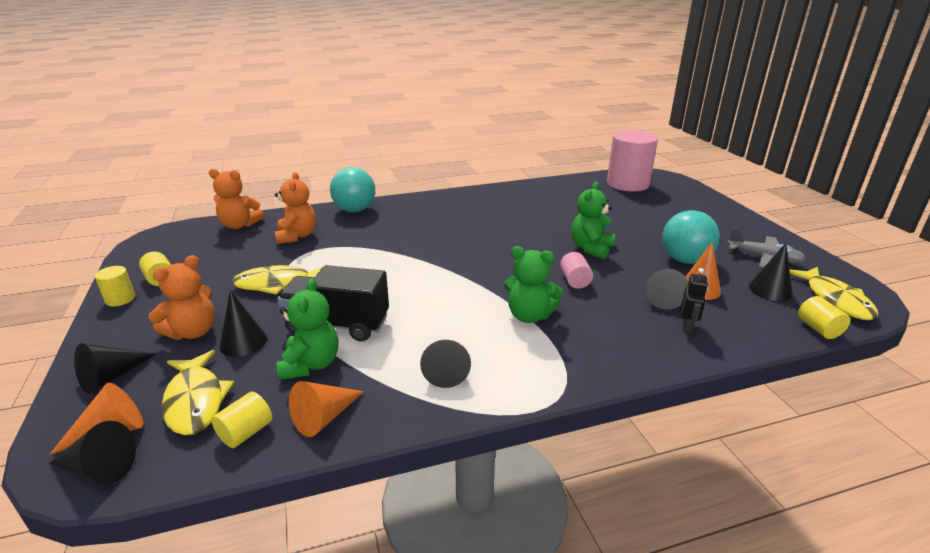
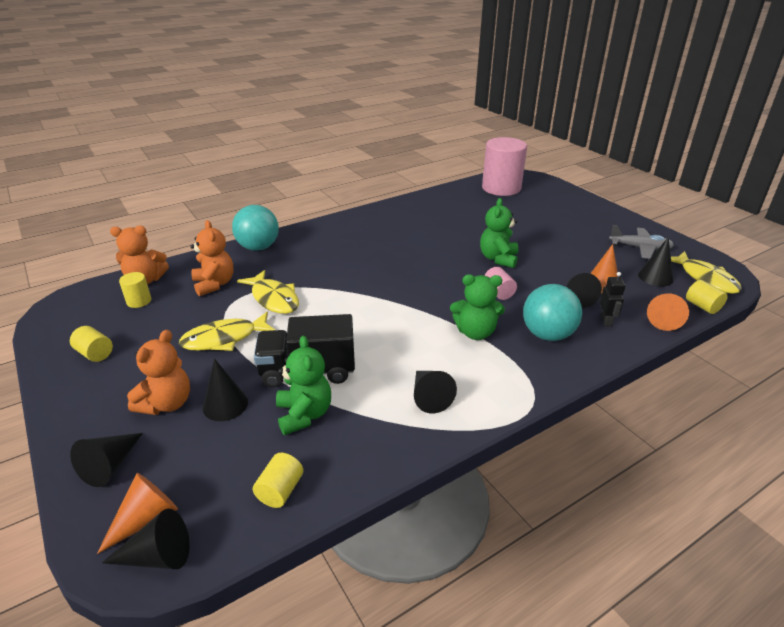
camera: 15 degrees left, 5 degrees up
(120, 299) = (64, 382): yellow cylinder -> yellow cylinder (139, 301)
(195, 401) = (213, 471): yellow fish -> yellow fish (274, 299)
(324, 417) = (345, 461): orange cone -> orange cone (664, 319)
(685, 260) = (580, 259): turquoise ball -> turquoise ball (547, 334)

